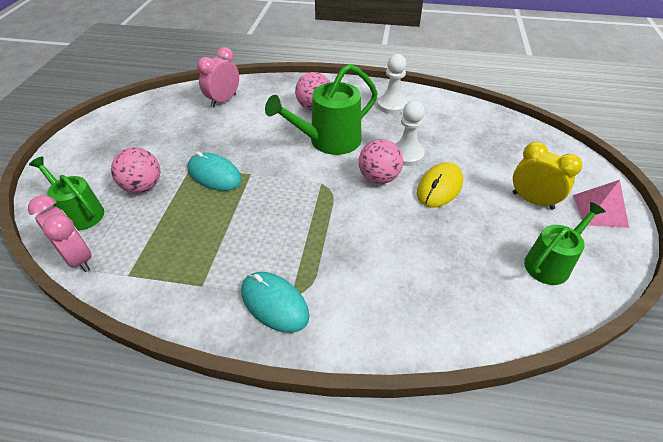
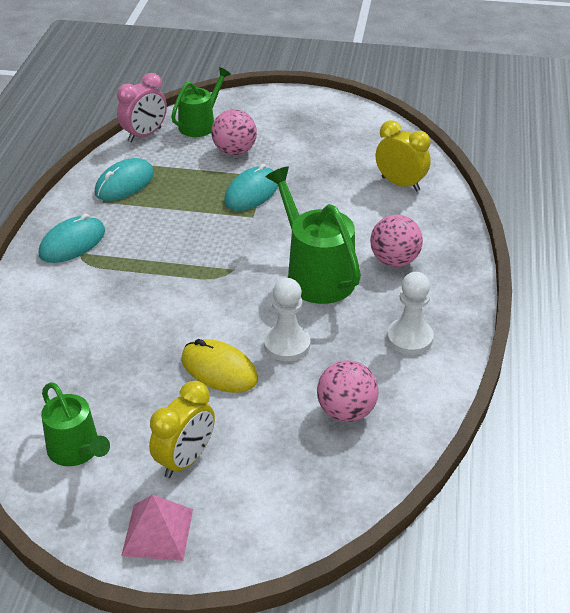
camera: 90 degrees right, 5 degrees down
(172, 268) = (124, 183): none -> turquoise mouse
(223, 100) = (400, 184): pink clock -> yellow clock
(379, 178) = (240, 316): pink ball -> pink ball (346, 411)

